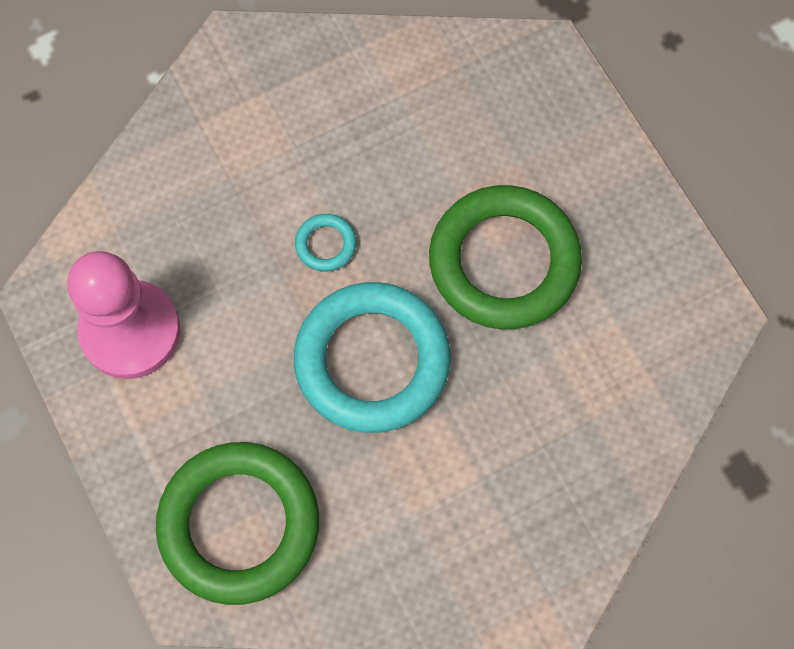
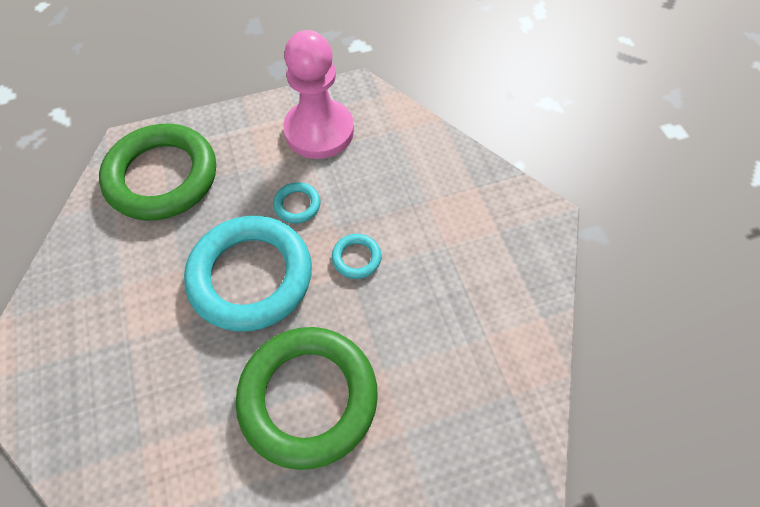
camera: 100 degrees right, 10 degrees down
(259, 331) = (297, 205): none -> turquoise ring

